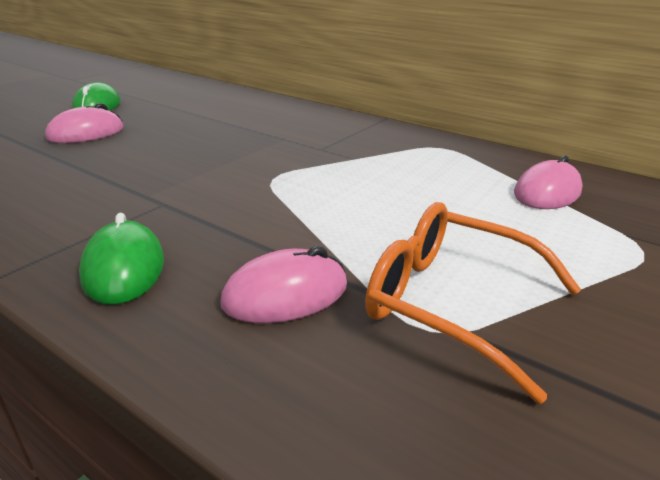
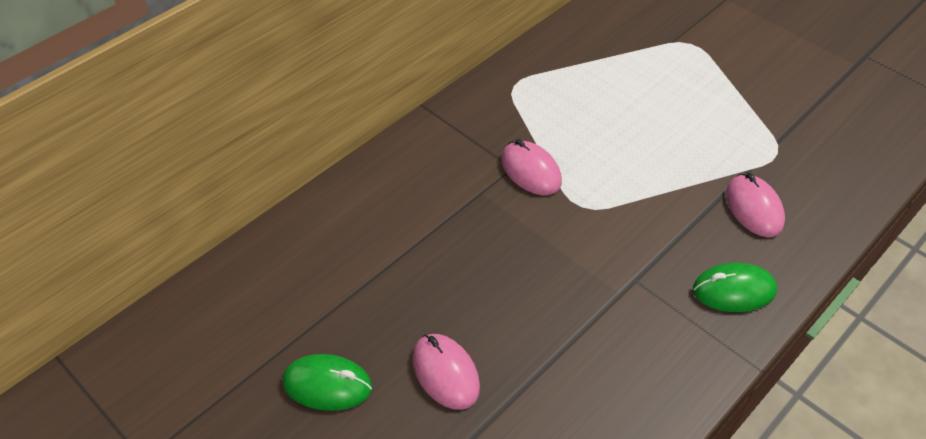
camera: 80 degrees left, 20 degrees up
(451, 303) = (753, 139): orange glasses -> none
(547, 192) = (611, 54): pink mouse -> pink mouse (531, 171)

